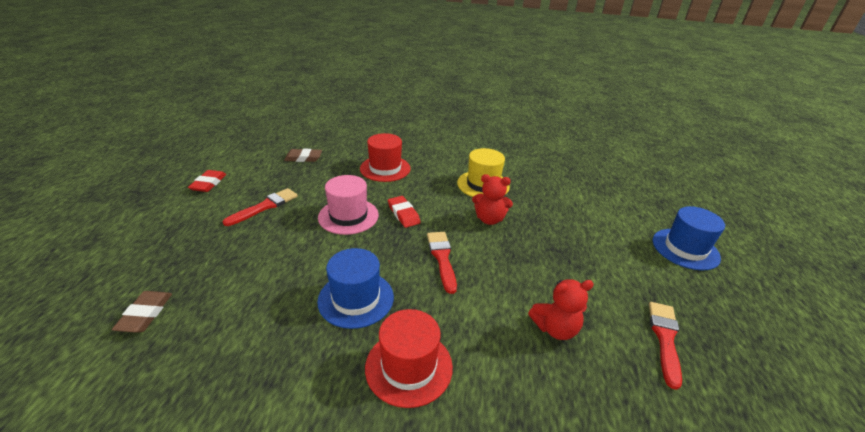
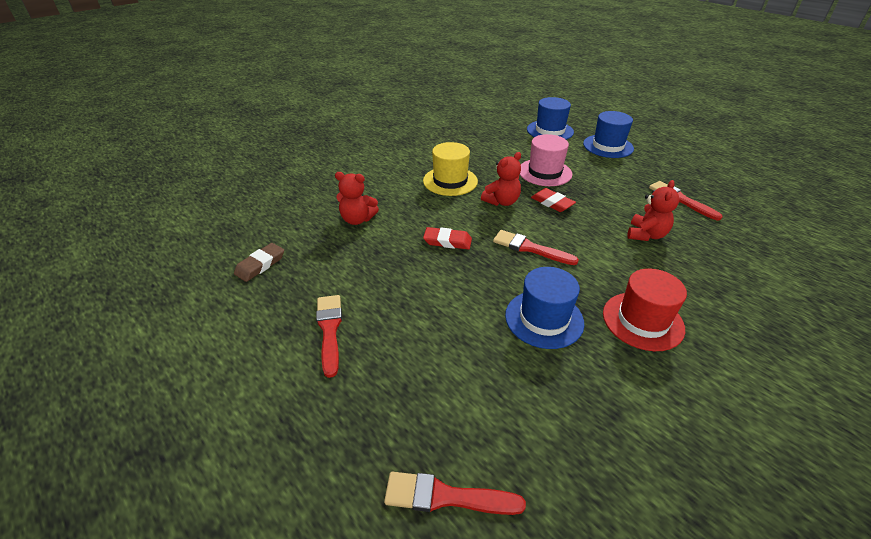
camera: 50 degrees left, 5 degrees up
(145, 314) = (446, 496): brown eraser -> red brush
(208, 183) = (213, 366): red eraser -> red eraser (552, 203)
(348, 216) = (415, 275): pink hat -> pink hat (545, 172)
(385, 168) = (357, 219): red hat -> red teddy bear
(647, 203) = (550, 131): none -> blue hat

